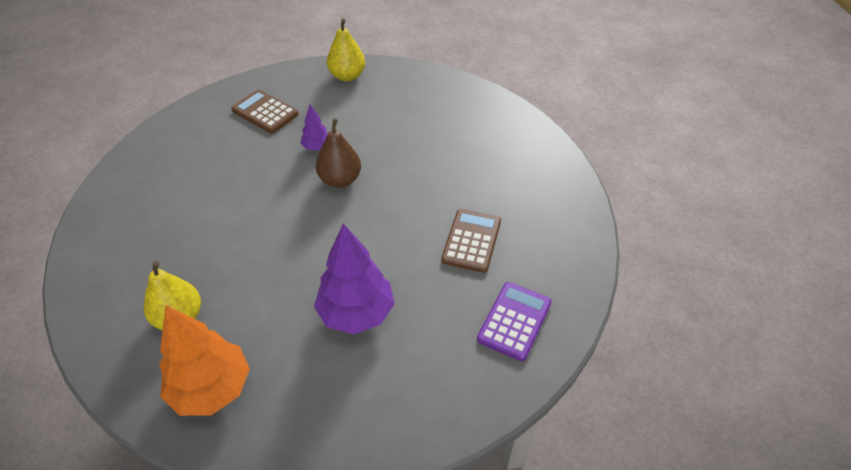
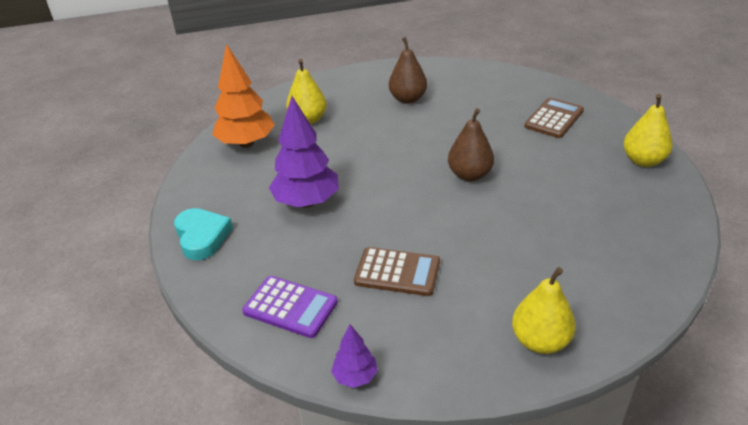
camera: 90 degrees right, 10 degrees down
(175, 216) = (408, 99): none -> brown pear
(317, 147) = (513, 155): purple tree -> purple tree (355, 377)
(403, 418) = (202, 237): none -> turquoise heart
(545, 165) = (540, 341): none -> yellow pear

